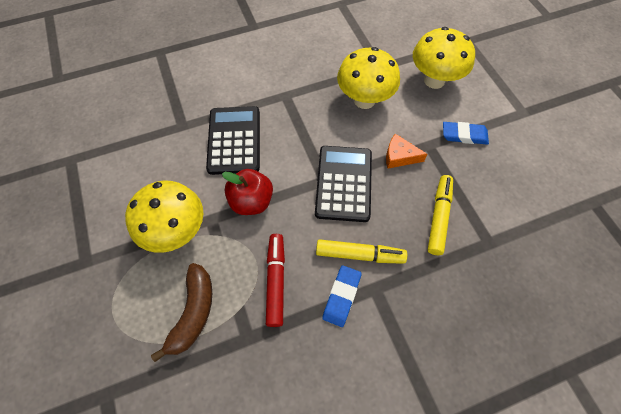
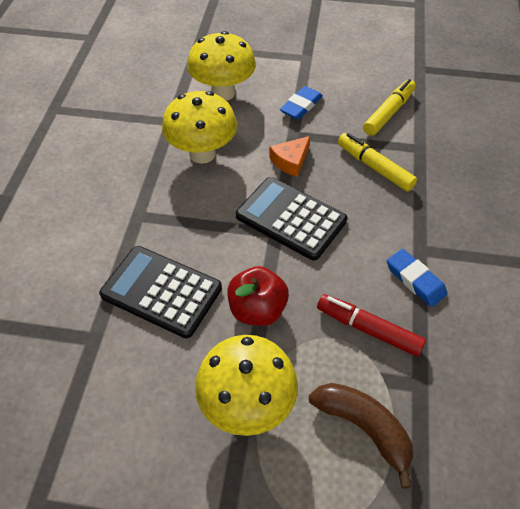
camera: 60 degrees left, 10 degrees down
(359, 254) = (379, 244): yellow marker -> yellow marker (389, 113)

